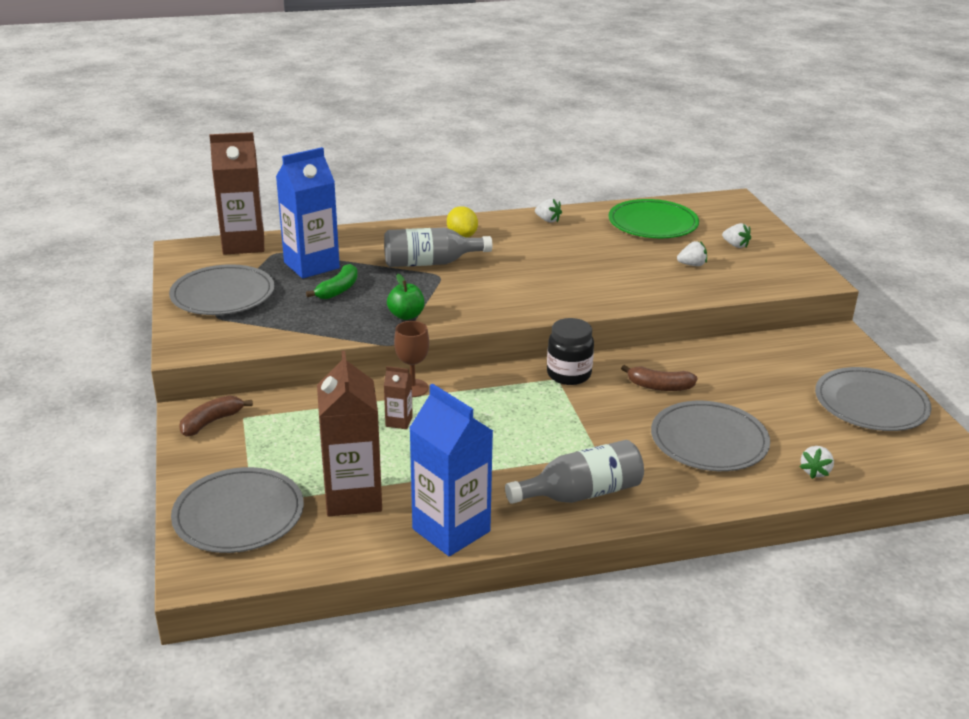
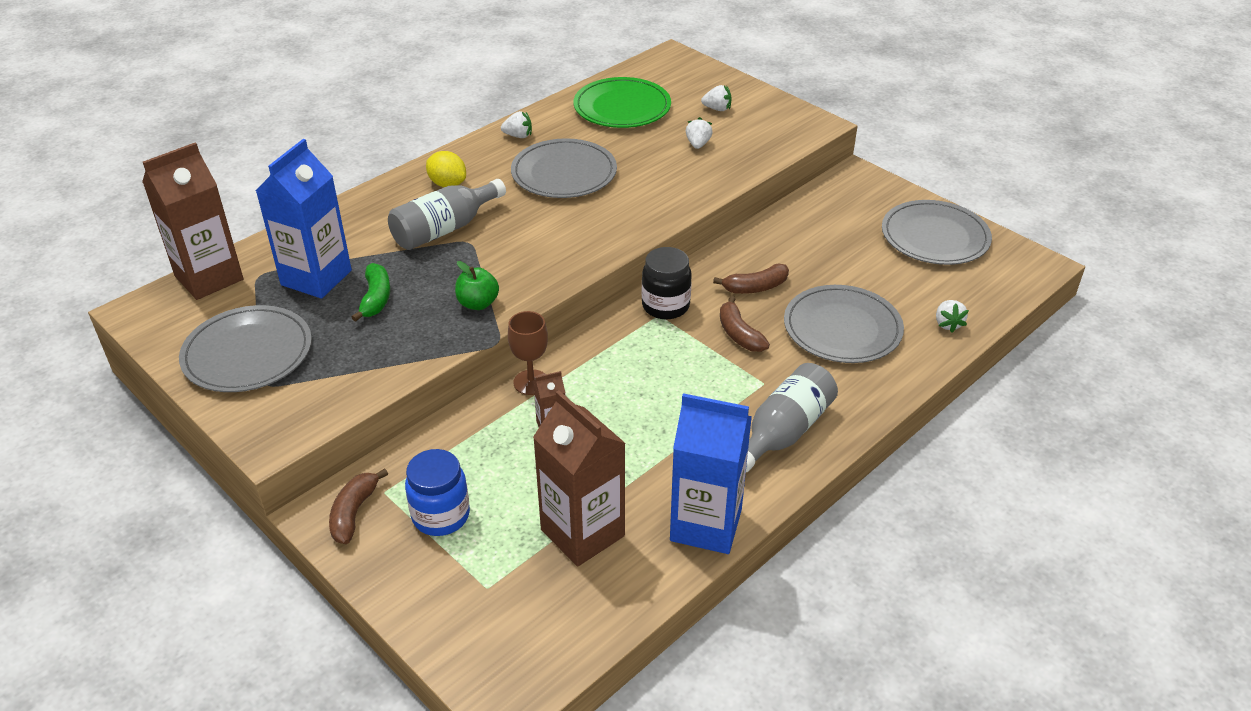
camera: 30 degrees left, 10 degrees up
(238, 514) = (486, 608): grey plate -> grey plate (564, 173)
(266, 446) = (441, 516): none -> blue jar
(611, 413) = (739, 334): none -> brown banana
(692, 265) = (698, 144): white strawberry -> white strawberry turned 45 degrees counterclockwise

